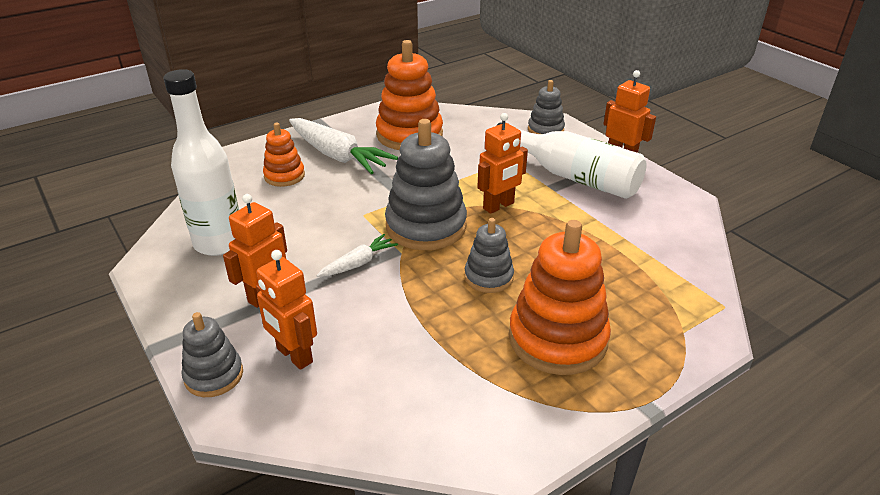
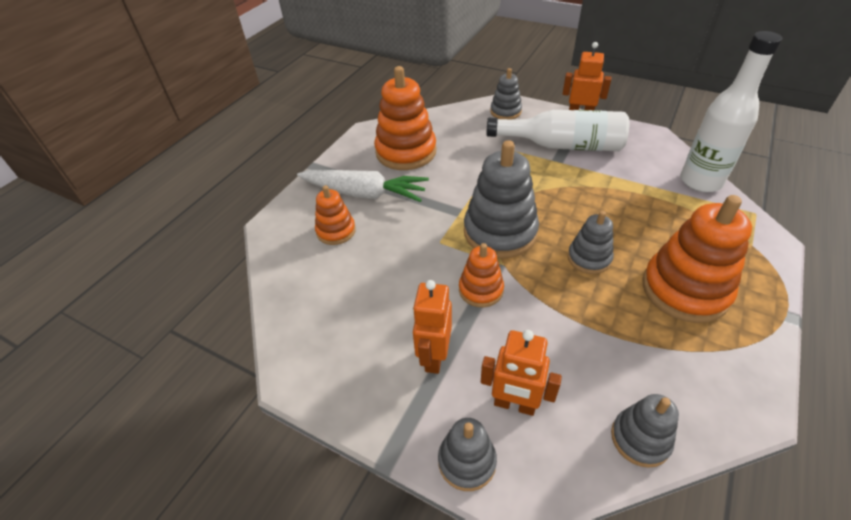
camera: 25 degrees left, 10 degrees up
(219, 243) = (341, 324): white bottle -> white bottle (700, 181)
(358, 263) = (481, 290): white carrot -> orange stacking toy
(374, 428) = (640, 439): none -> grey stacking toy
(499, 206) = (536, 192): orange robot -> none

